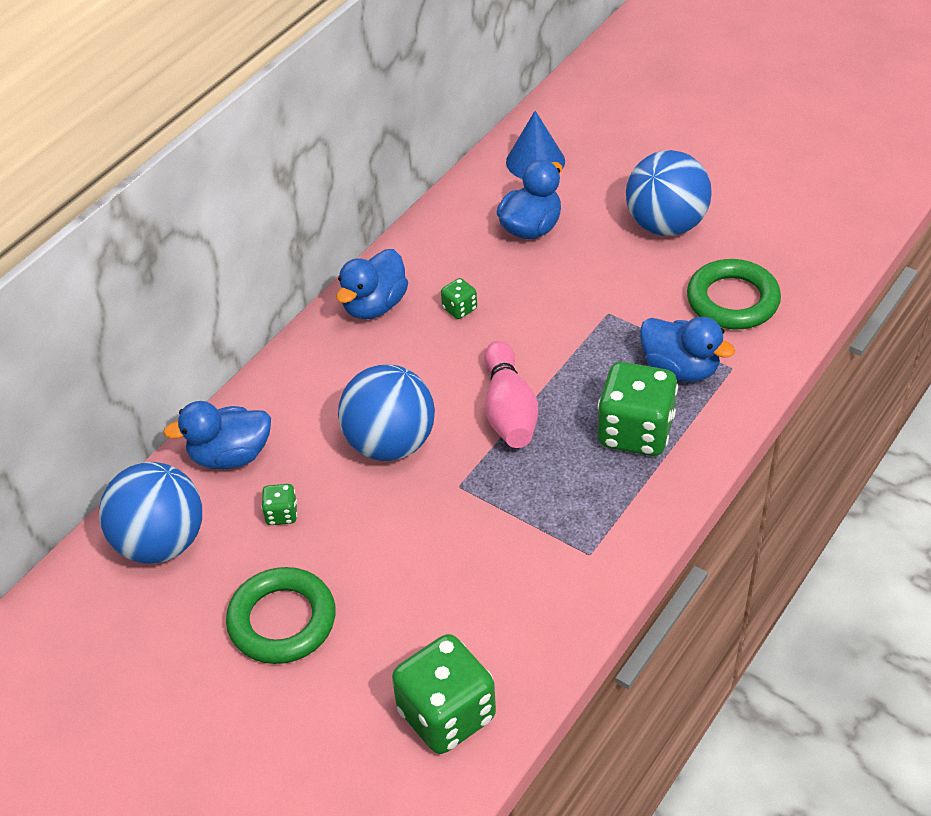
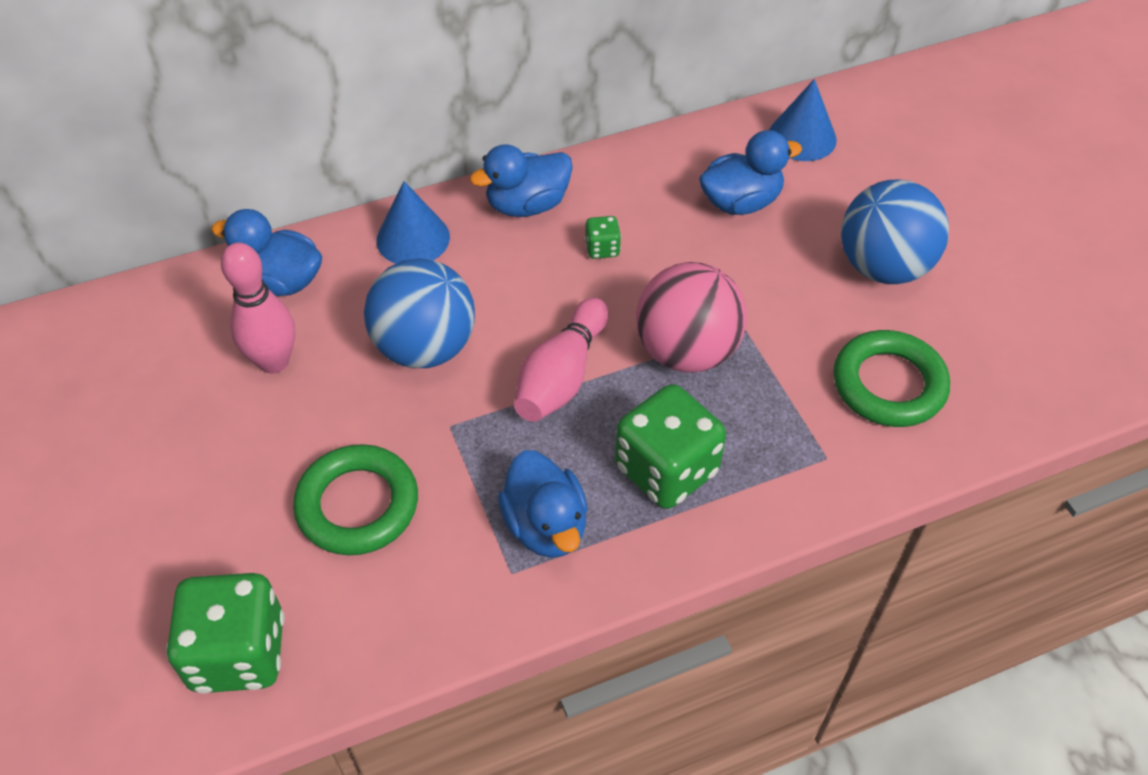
camera: 30 degrees right, 5 degrees up
(161, 542) = (157, 329): blue ball -> none
(281, 514) = (274, 361): green dice -> pink bowling pin
(282, 621) = (185, 465): green ring -> green ring (357, 505)
(307, 372) = (413, 238): none -> blue cone
(581, 348) = (686, 351): none -> pink ball
(680, 368) = (770, 428): blue duck -> blue duck (545, 526)

